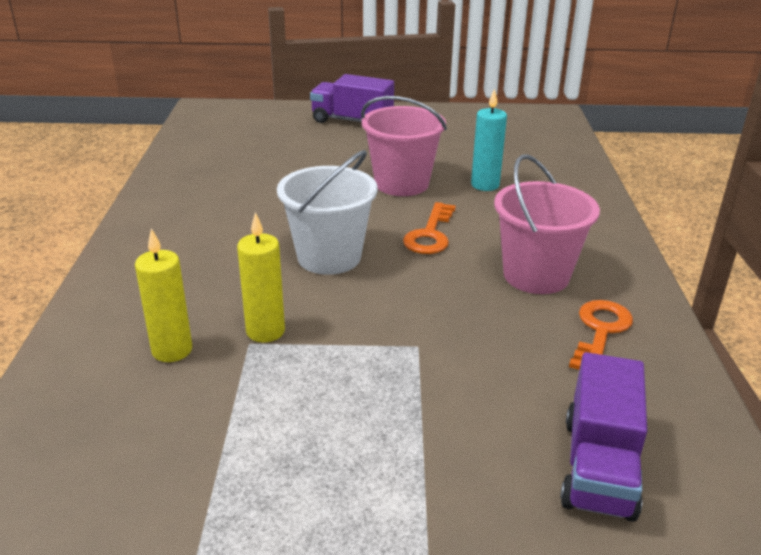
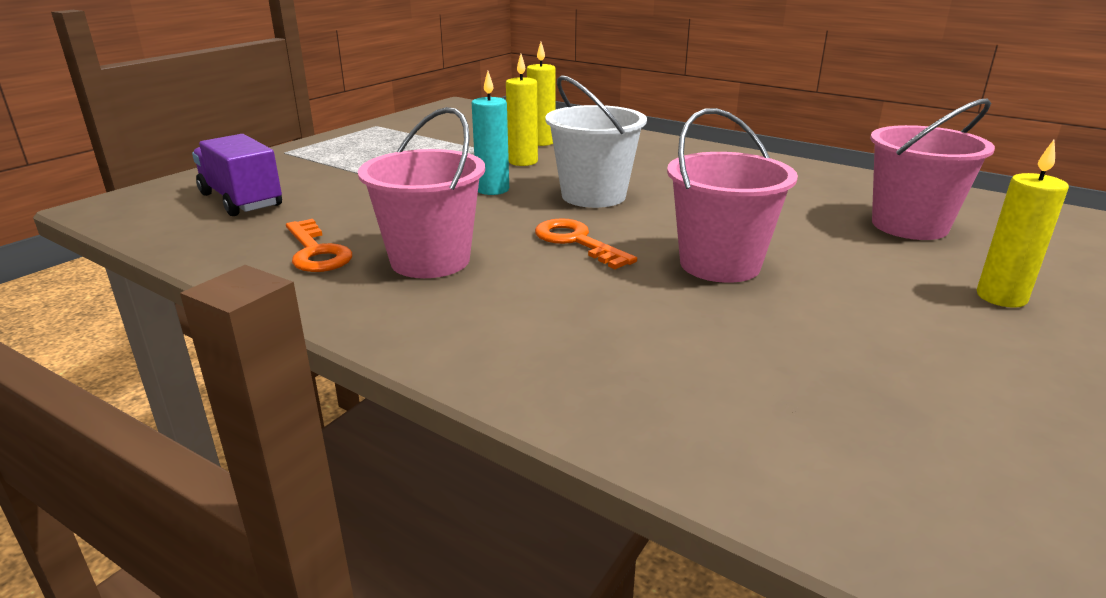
camera: 125 degrees right, 5 degrees down
(267, 145) = (909, 225): none -> pink bucket
(352, 121) = (1001, 297): purple truck -> yellow candle
(485, 185) = (662, 314): turquoise candle -> turquoise candle (492, 190)

